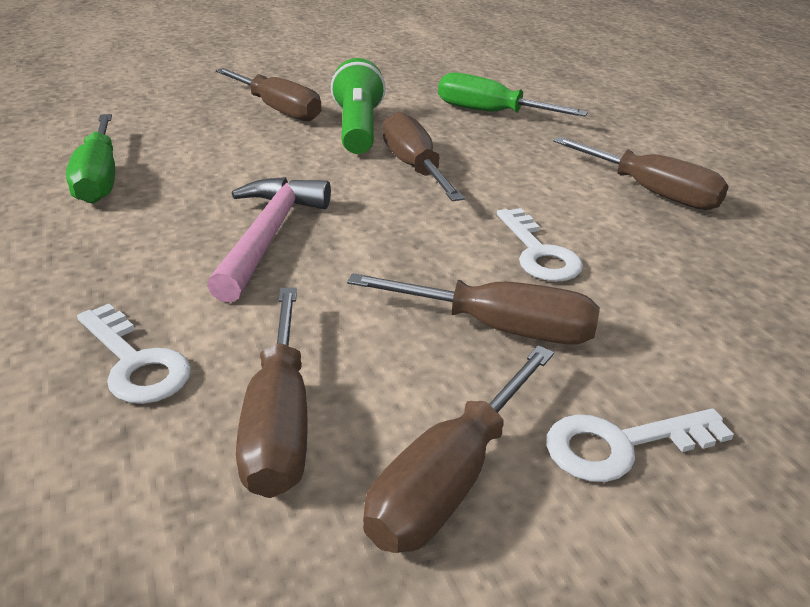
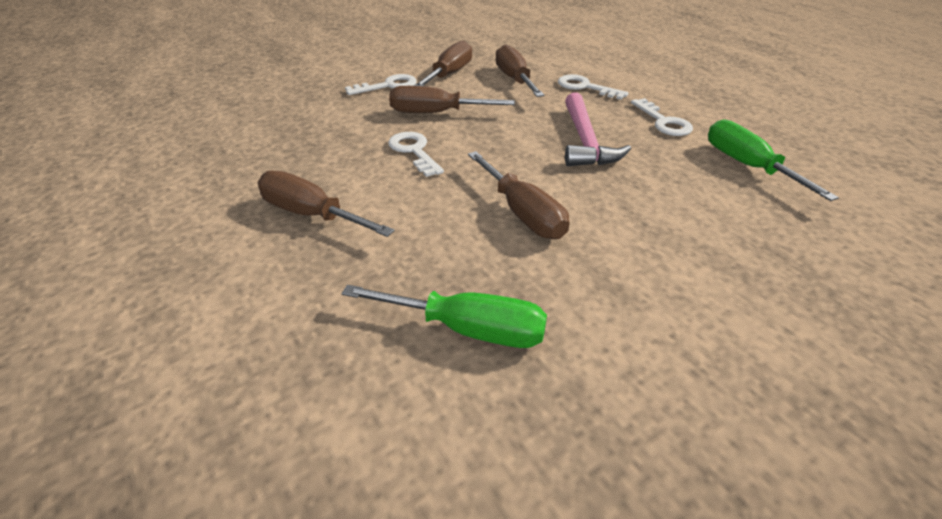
camera: 170 degrees right, 5 degrees up
(103, 252) = (663, 122): none -> white key
(278, 110) = (726, 284): brown screwdriver -> none
(358, 129) = (609, 262): green flashlight -> none

